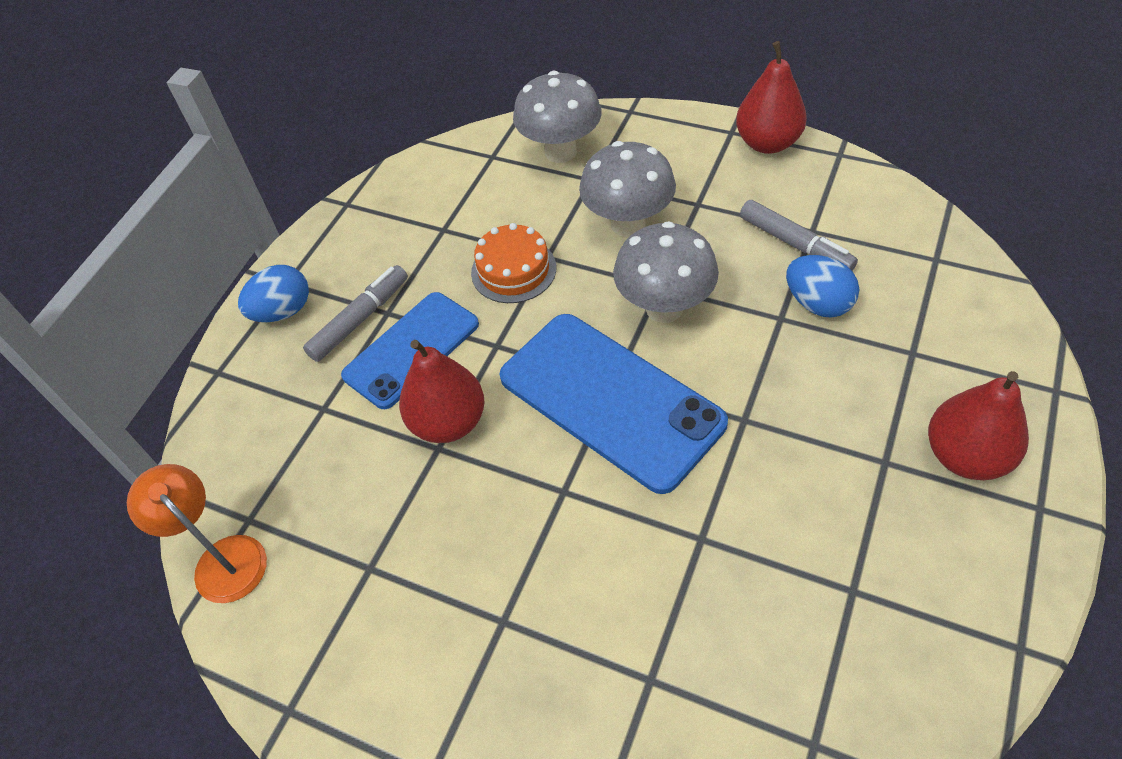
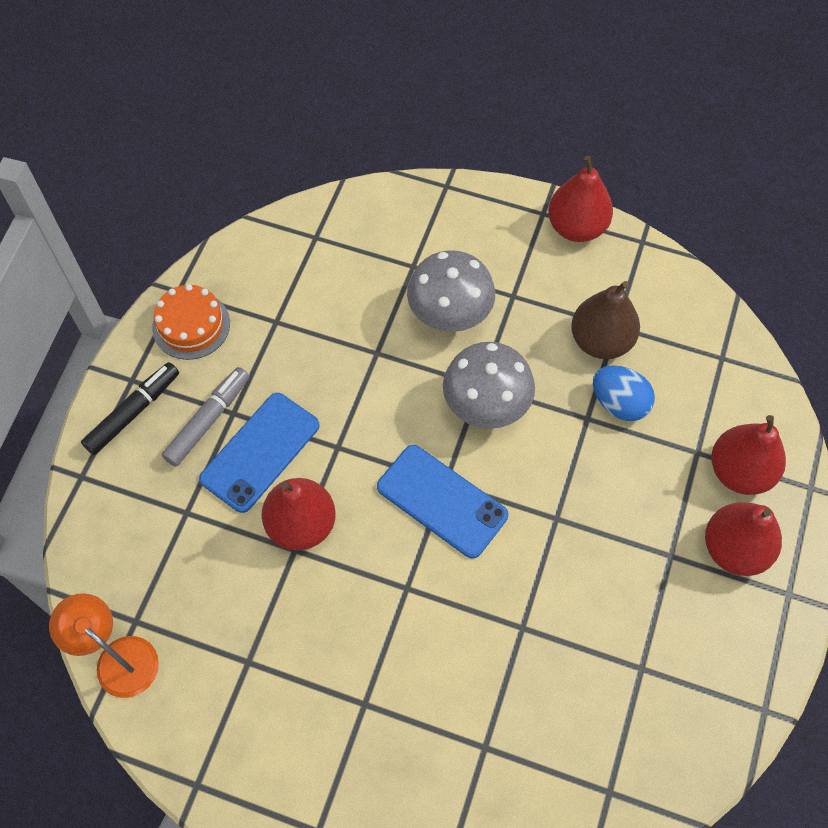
camera: 10 degrees left, 10 degrees up
(283, 311) = (133, 412): blue egg -> black marker
(513, 270) = (346, 367): orange cake -> orange cake (191, 325)
(560, 152) = (382, 233): grey mushroom -> none
(610, 400) = (441, 501): blue phone -> blue phone, size x0.66
(795, 244) = (600, 341): grey marker -> brown pear
(965, 373) = (739, 471): none -> red pear

